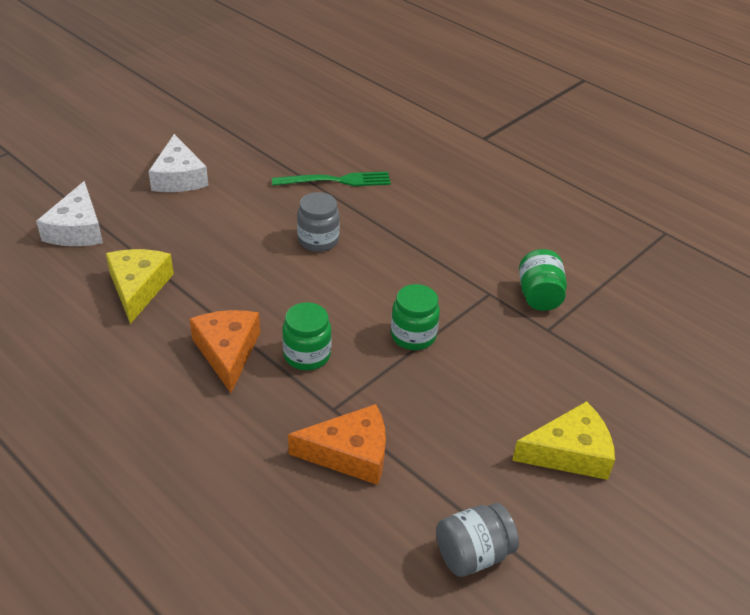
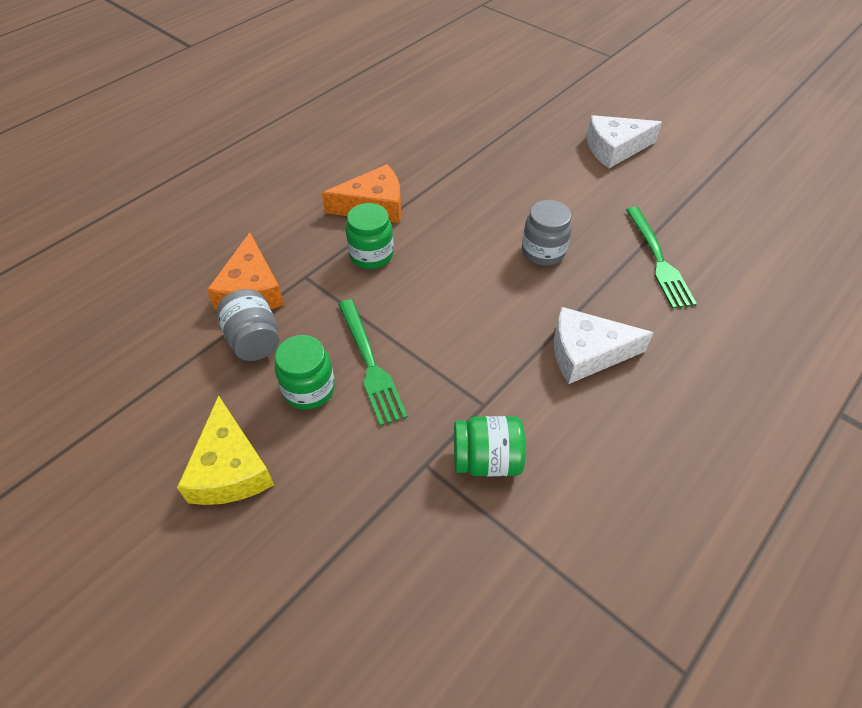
camera: 90 degrees right, 10 degrees up
(77, 229) = (517, 106): white cheese -> white cheese (587, 353)
(138, 288) = (448, 148): yellow cheese -> none
(413, 336) = (403, 332): green jar -> green jar (309, 389)
(450, 359) = (370, 364): none -> green fork
(473, 554) = (127, 376): grey jar -> grey jar (254, 340)

